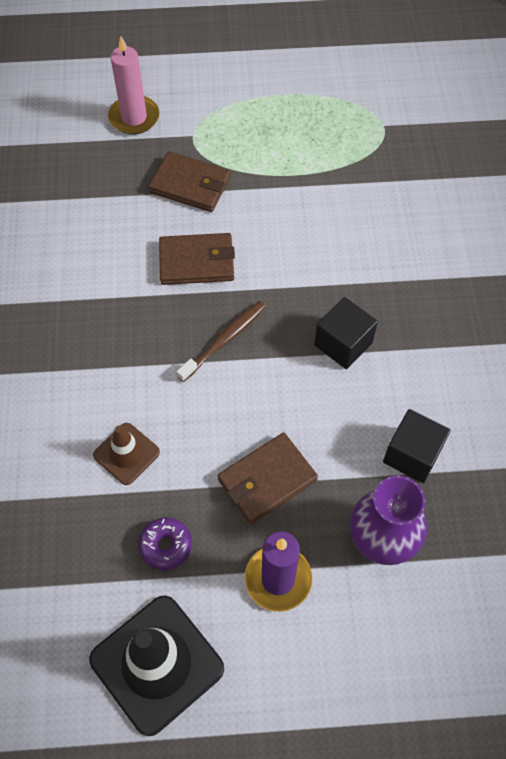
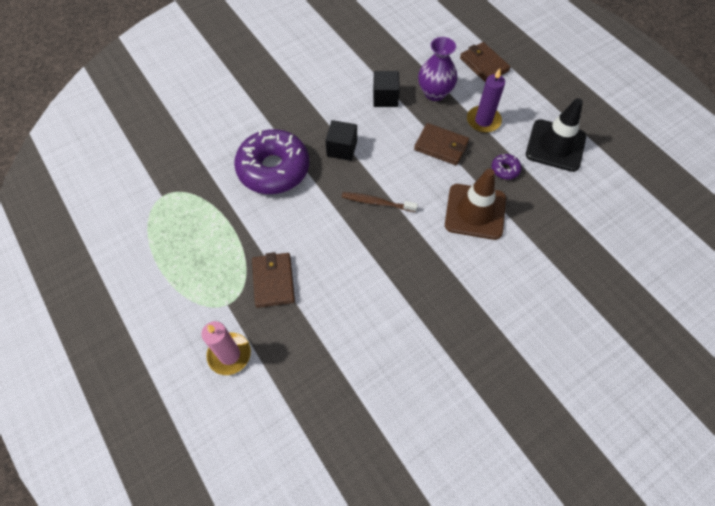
camera: 120 degrees left, 0 degrees up
(126, 454) = (475, 211): brown traffic cone -> brown traffic cone, size x1.82
(197, 262) = (332, 244): brown wallet -> brown wallet (483, 64)
(356, 249) = (273, 169): none -> purple donut

